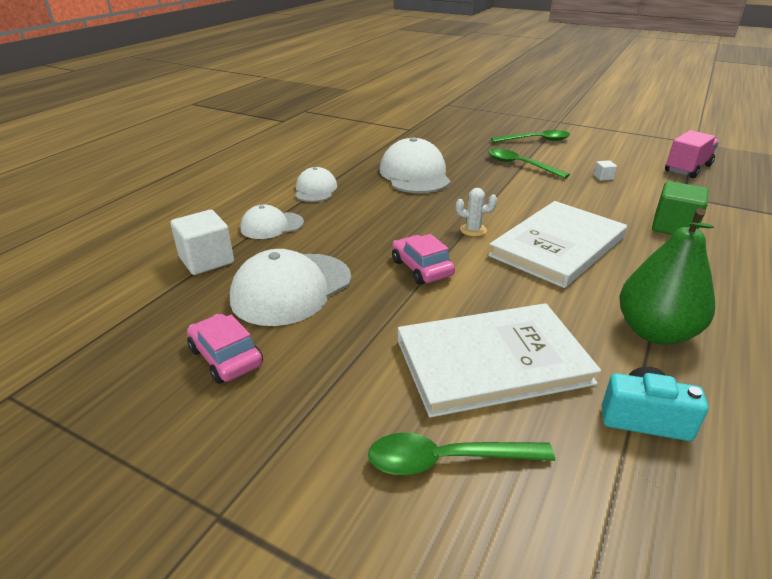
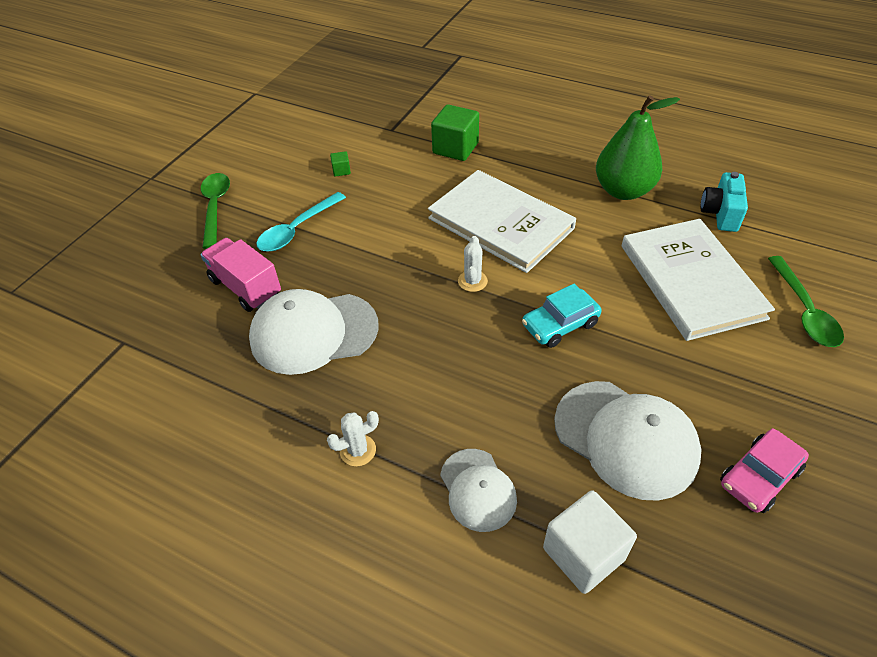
camera: 90 degrees left, 15 degrees up
(315, 189) = (358, 450): white cap -> white cactus
(421, 268) = (560, 324): pink car -> turquoise car
(520, 165) = (297, 229): green spoon -> turquoise spoon
(603, 177) = (341, 171): white cube -> green cube
(687, 168) = (325, 113): pink truck -> pink truck (246, 287)

